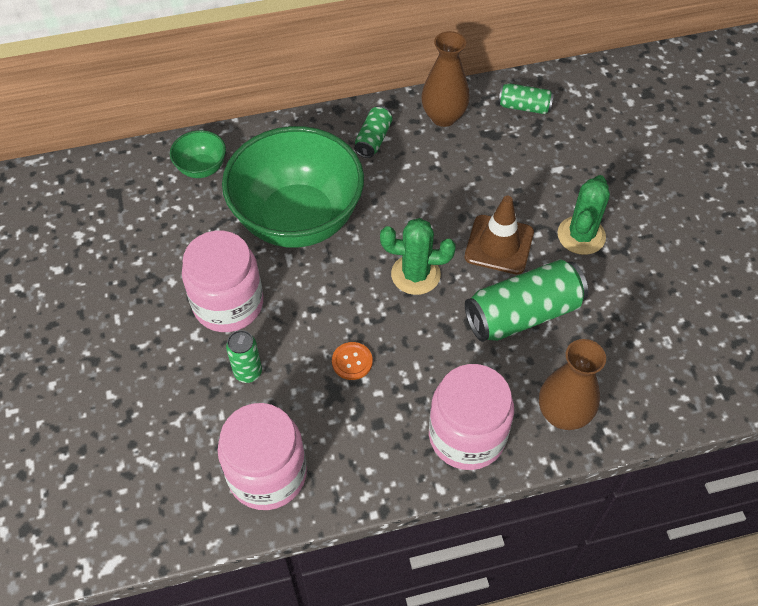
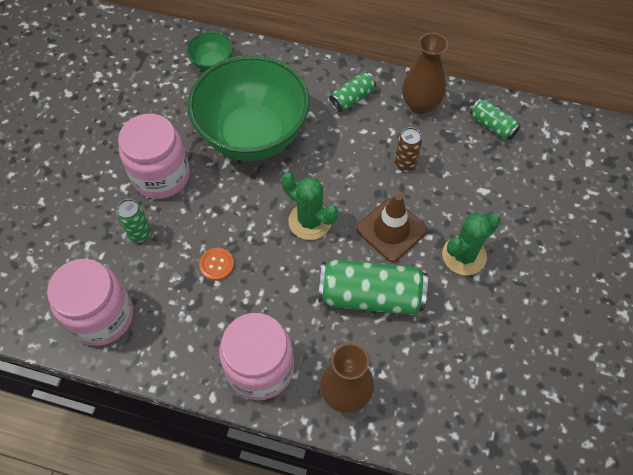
camera: 30 degrees right, 5 degrees up
(468, 178) = (405, 164): none -> brown can

